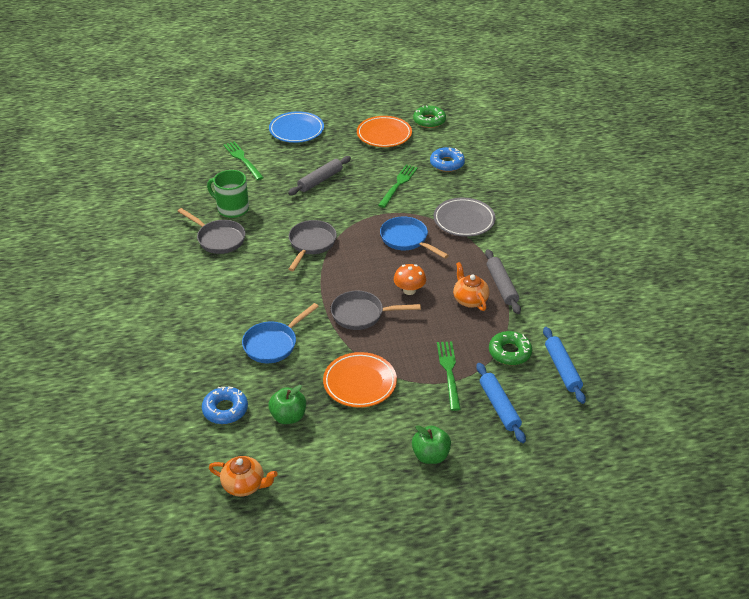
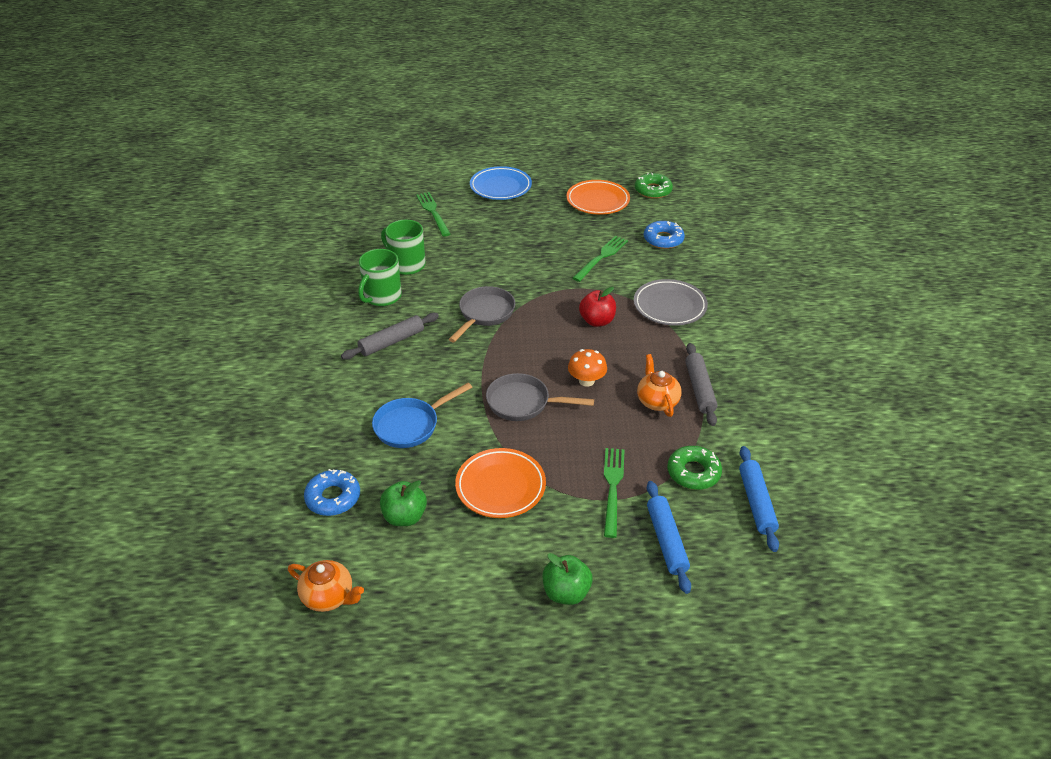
camera: 10 degrees right, 0 degrees up
(218, 239) = (382, 296): grey pan -> green mug
(320, 180) = (513, 243): grey rolling pin -> grey rolling pin (391, 342)
(407, 240) = (597, 321): blue pan -> red apple

